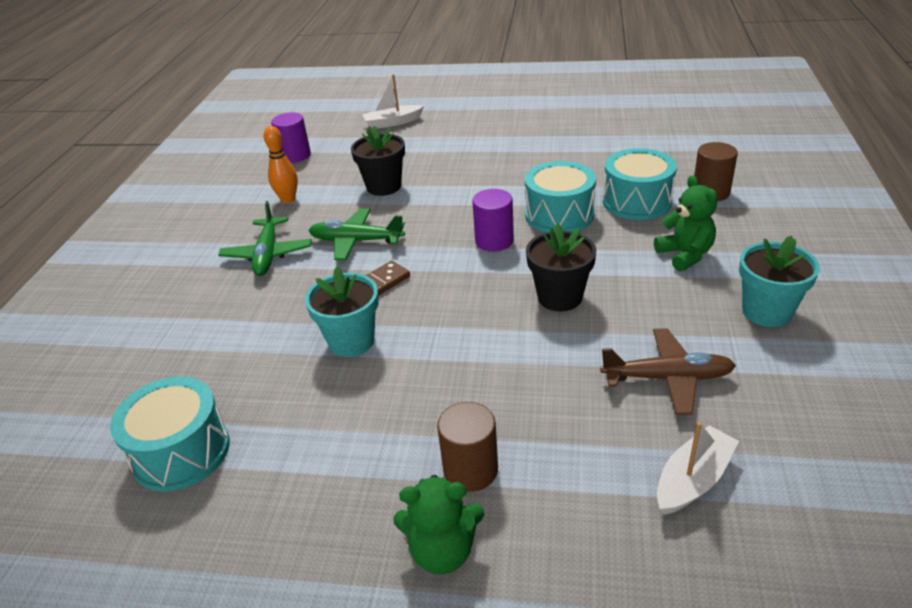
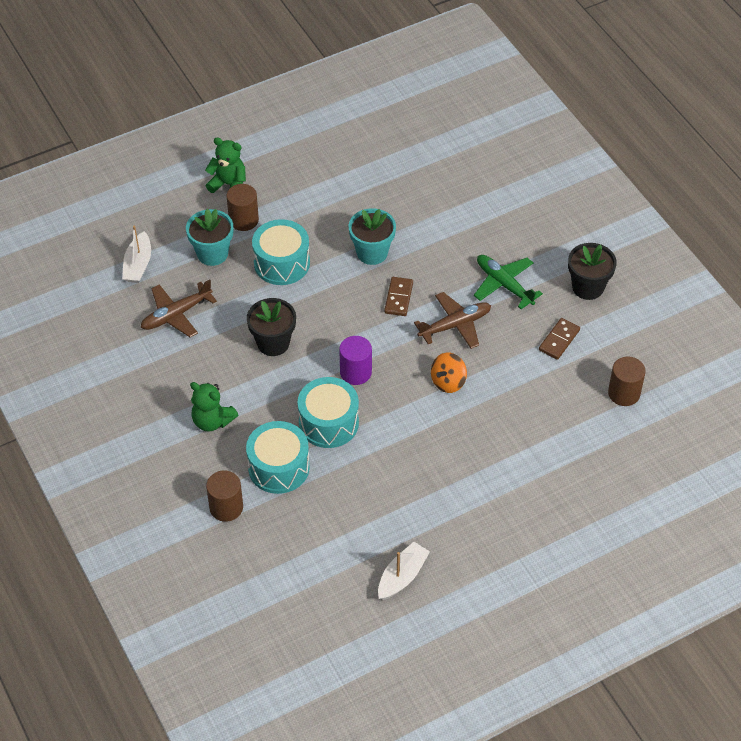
camera: 140 degrees right, 15 degrees up
(181, 452) = (390, 160): turquoise drum -> turquoise drum (281, 263)
(288, 199) = (559, 340): orange bowling pin -> brown domino
(295, 155) = (624, 393): purple cylinder -> brown cylinder
(356, 241) = (455, 325): green plane -> brown plane
(384, 186) = (498, 391): black flower pot -> black flower pot (588, 287)
(392, 123) = (591, 486): white boat -> white boat (402, 576)
(417, 205) = (448, 382): none -> orange spinning top
(442, 551) = (229, 185): green teddy bear -> green teddy bear turned 60 degrees clockwise
(766, 312) = (139, 391): turquoise flower pot -> turquoise flower pot (212, 253)

